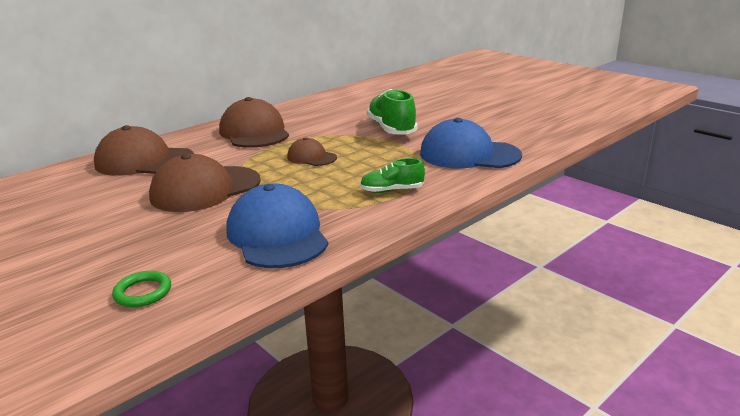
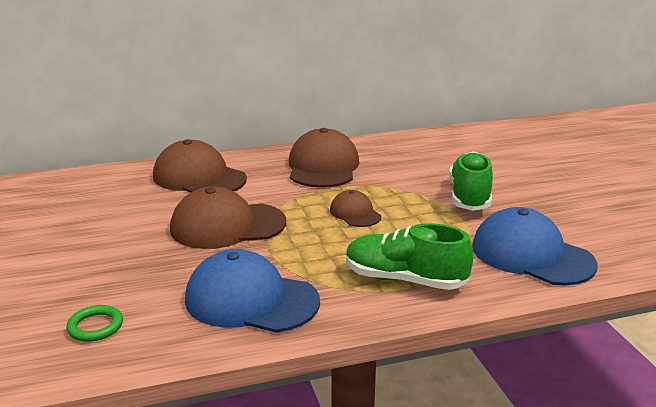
camera: 25 degrees right, 0 degrees up
(277, 234) = (251, 300): blue cap -> blue cap turned 75 degrees counterclockwise
(392, 190) = (405, 280): green shoe -> green shoe, size x1.70

